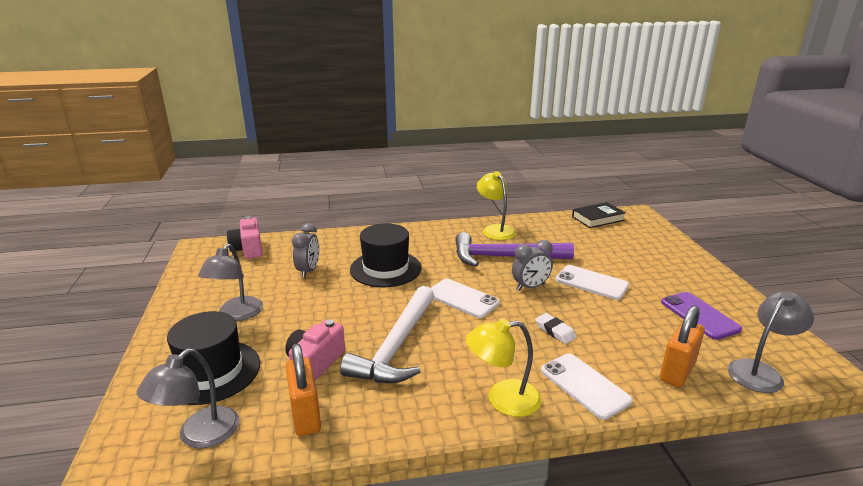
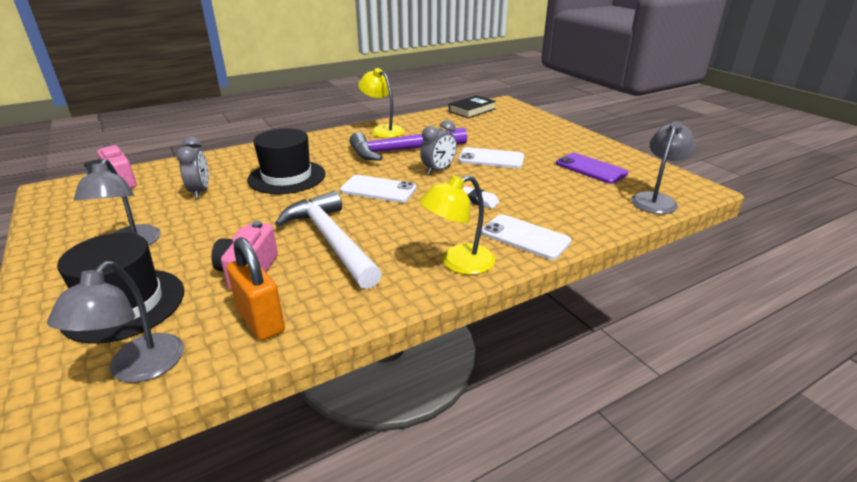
camera: 20 degrees left, 5 degrees up
(396, 346) = (331, 240): white hammer -> white hammer turned 150 degrees clockwise
(677, 372) = (594, 212): orange padlock -> none

